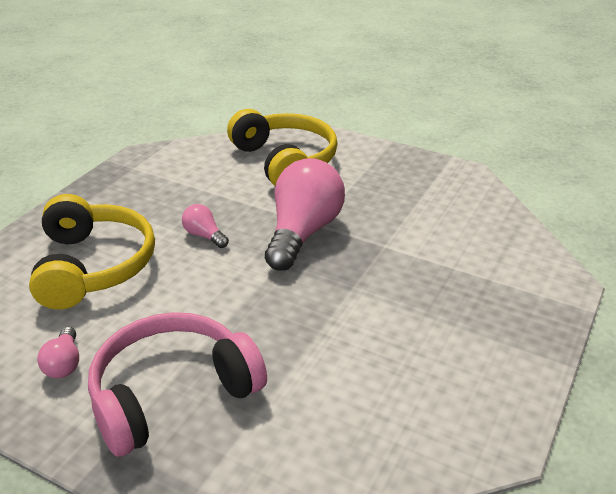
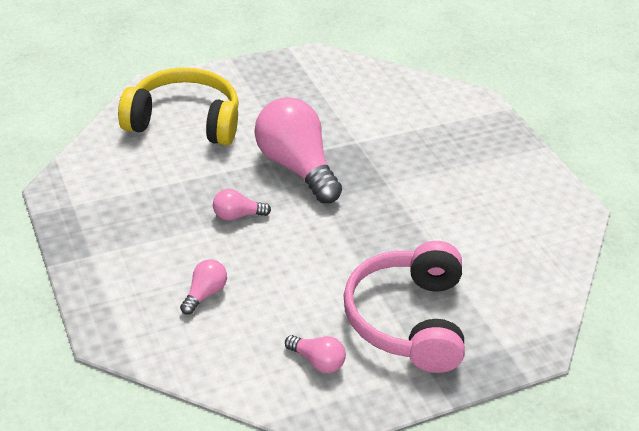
camera: 55 degrees left, 5 degrees up
(94, 266) = (204, 294): yellow headphones -> pink light bulb

